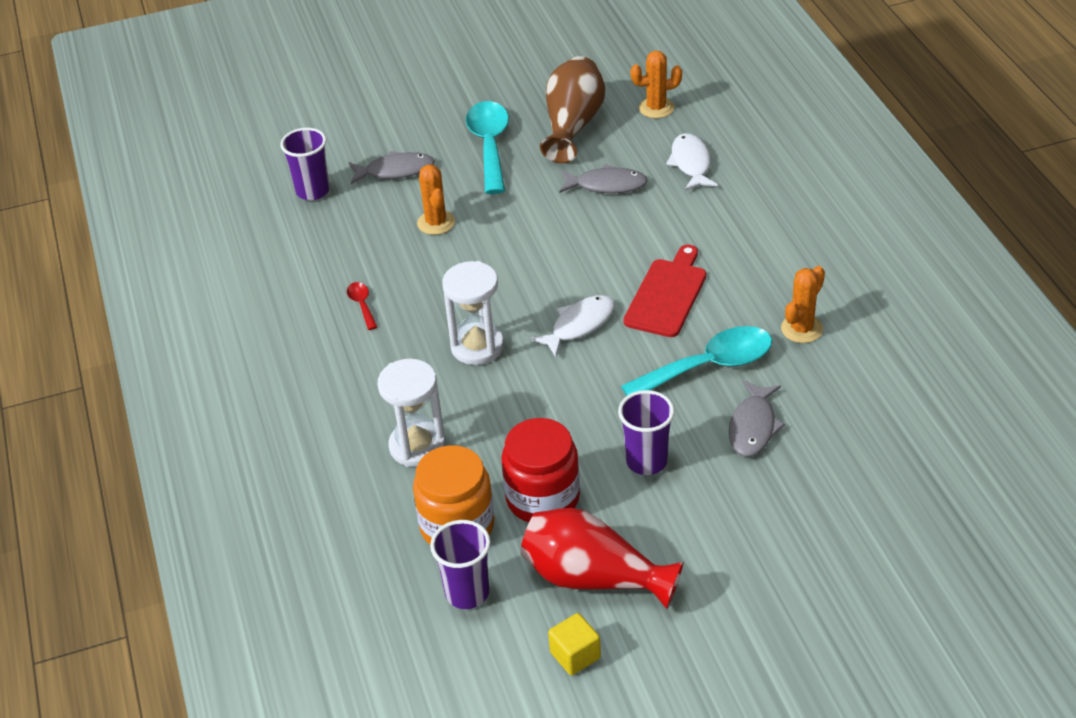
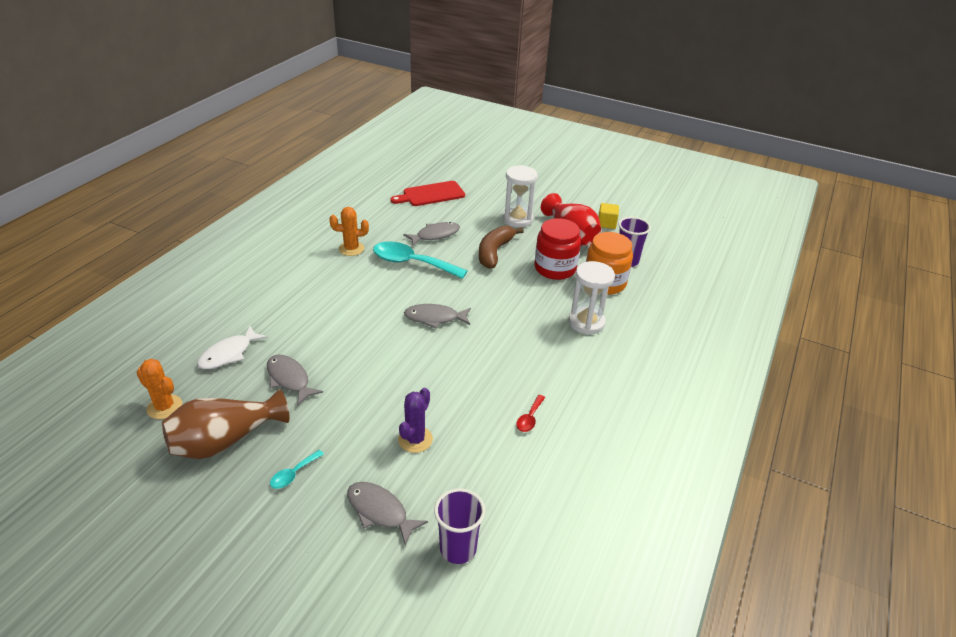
camera: 140 degrees left, 5 degrees down
(436, 223) = (415, 439): orange cactus -> purple cactus
(477, 347) = (497, 345): white hourglass -> white hourglass (517, 219)
(489, 145) = (293, 474): turquoise spoon -> turquoise spoon, size x0.45
(579, 325) = (434, 318): white fish -> grey fish
(646, 461) = (494, 252): purple cup -> brown banana
(667, 295) = (373, 300): red cutting board -> red cutting board (431, 194)

